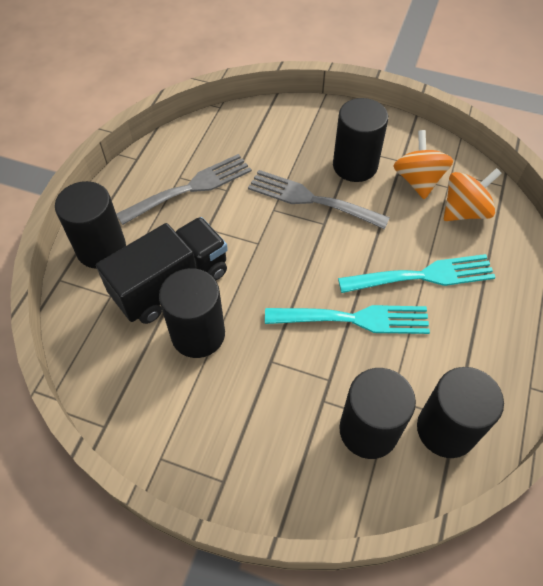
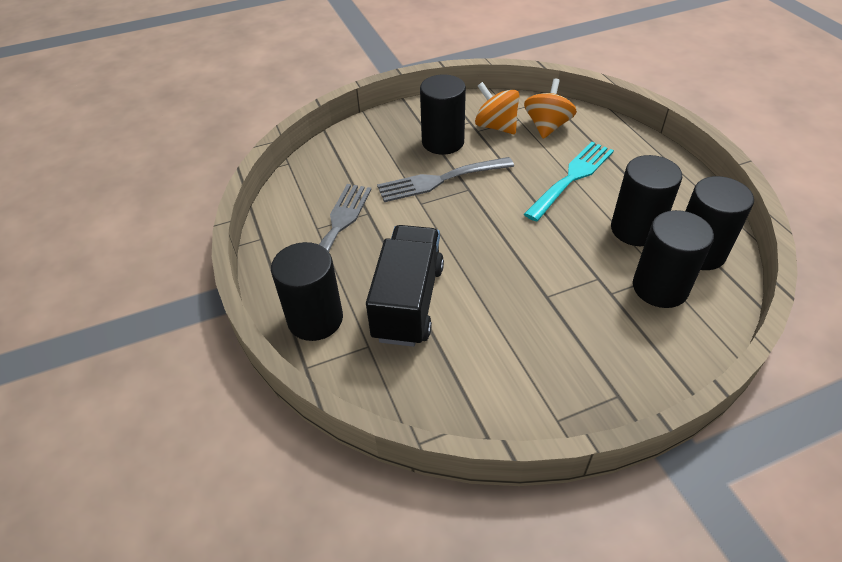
camera: 40 degrees left, 10 degrees down
(198, 334) = (474, 319): black cylinder -> black cylinder (635, 229)
(355, 319) = (565, 231): turquoise fork -> none

